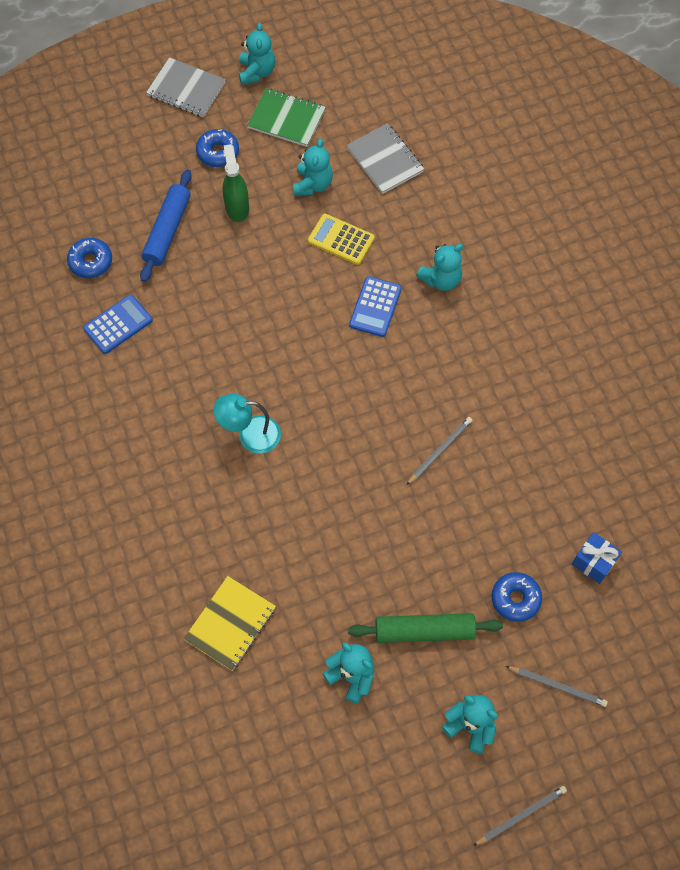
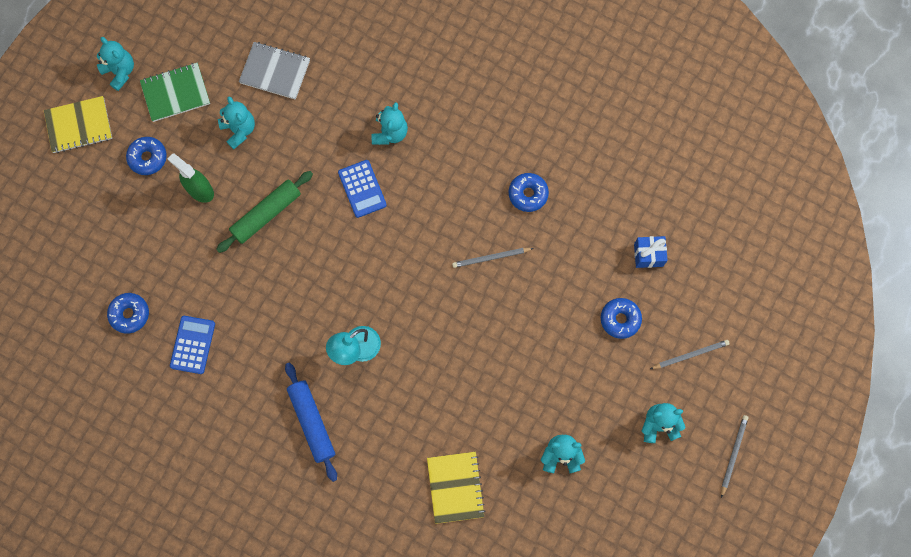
camera: 40 degrees left, 10 degrees up
(167, 231) = (165, 247): blue rolling pin -> blue rolling pin (312, 422)
(186, 89) = (79, 125): grey notebook -> yellow notebook
(341, 240) = (295, 157): yellow calculator -> none
(424, 631) = (581, 388): green rolling pin -> green rolling pin (266, 214)
(440, 451) = (491, 258): grey pencil -> grey pencil turned 105 degrees counterclockwise
(523, 422) = (528, 194): none -> blue donut

